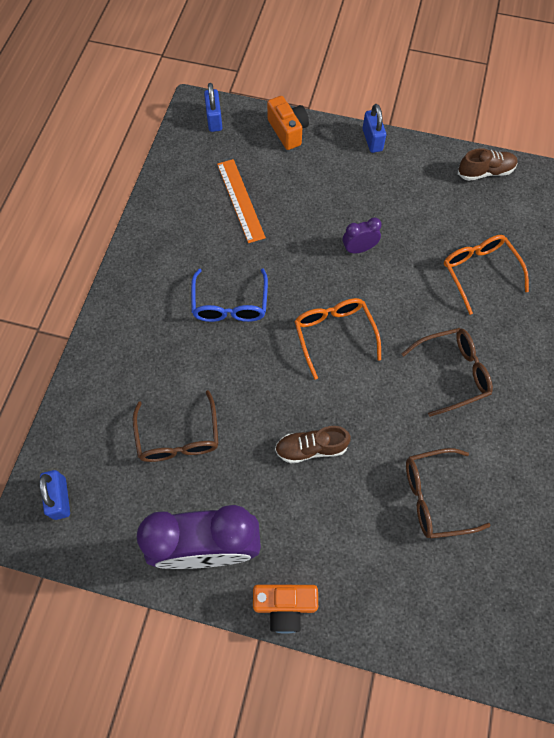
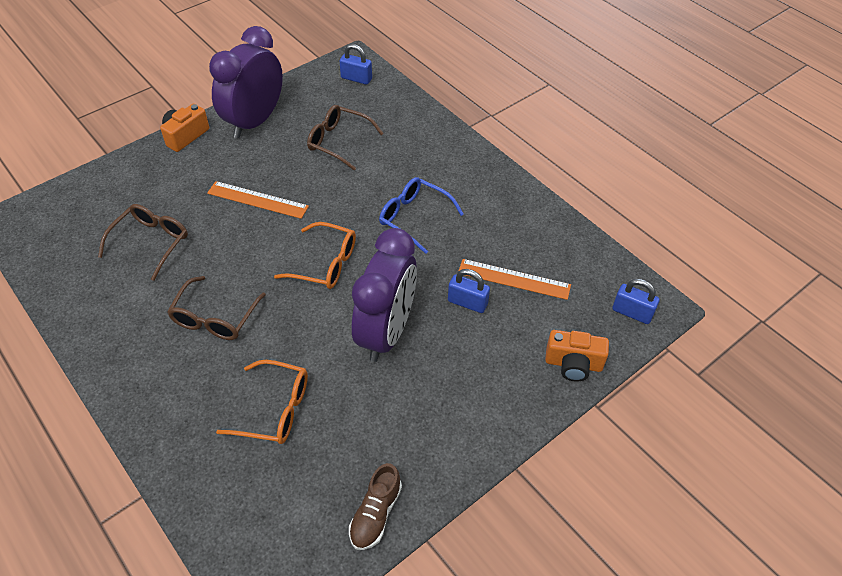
camera: 125 degrees right, 15 degrees down
(311, 448) = (257, 200): brown shoe -> orange ruler
(359, 249) = (386, 332): purple clock -> purple clock, size x2.38
(372, 140) = (505, 433): blue padlock -> blue padlock (467, 302)

